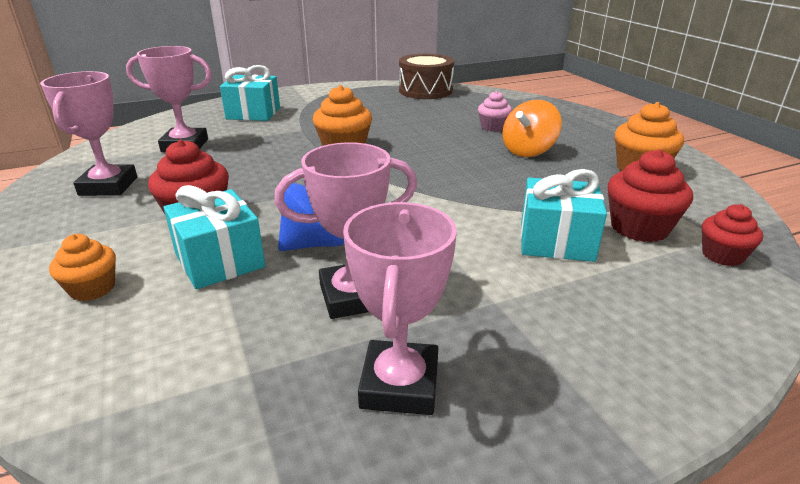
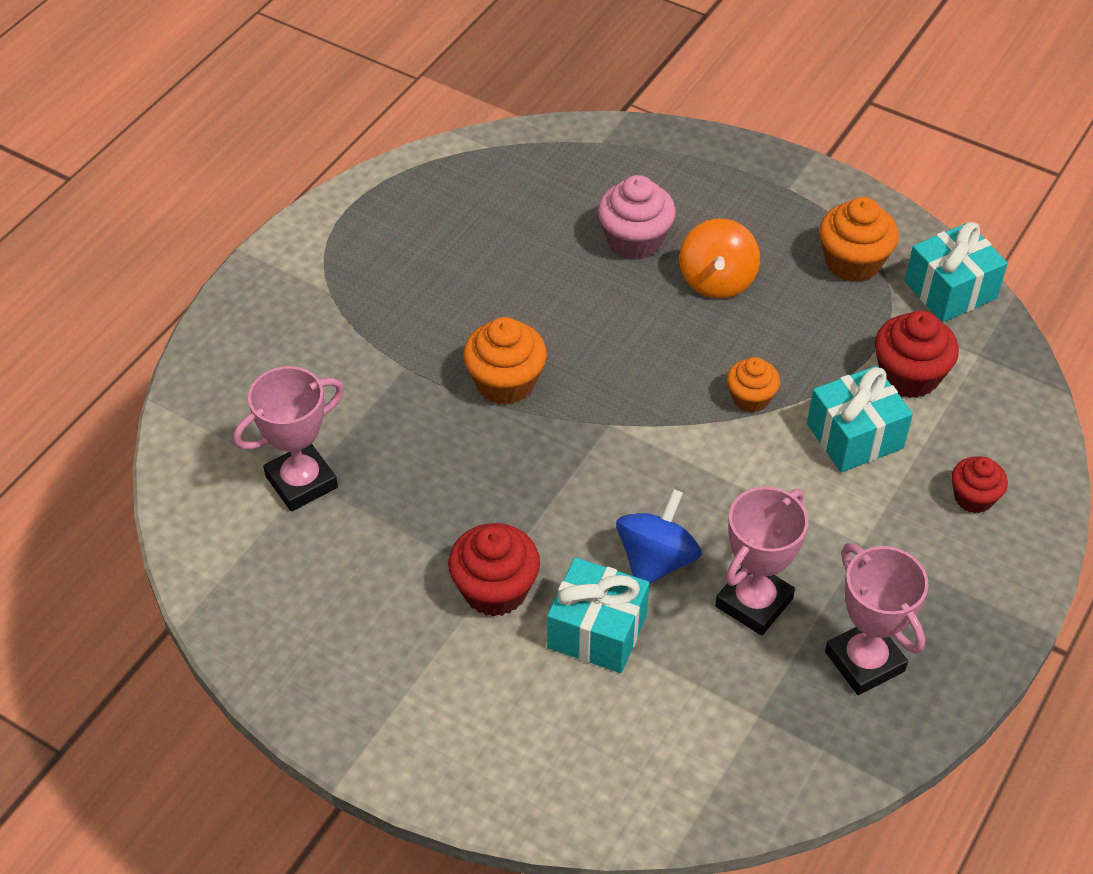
camera: 35 degrees left, 20 degrees up
(92, 288) = (532, 726): orange cupcake -> orange cupcake (750, 398)
(108, 186) = (327, 603): pink trophy -> none
(253, 113) = (288, 360): turquoise gift -> turquoise gift (950, 290)
(425, 91) = (459, 173): brown drum -> none
(493, 127) = (634, 240): pink cupcake -> pink cupcake, size x1.57
(722, 255) = (992, 382): red cupcake -> red cupcake (973, 497)

